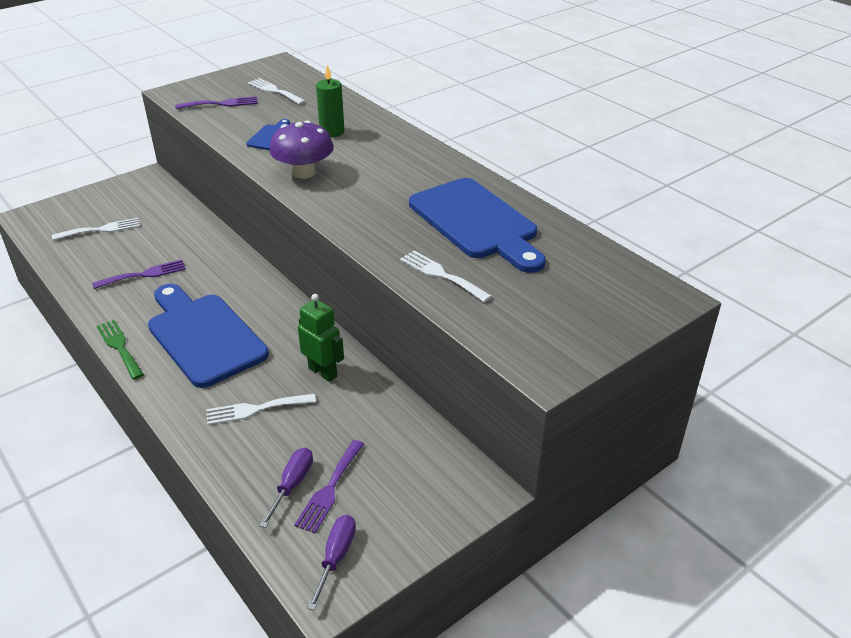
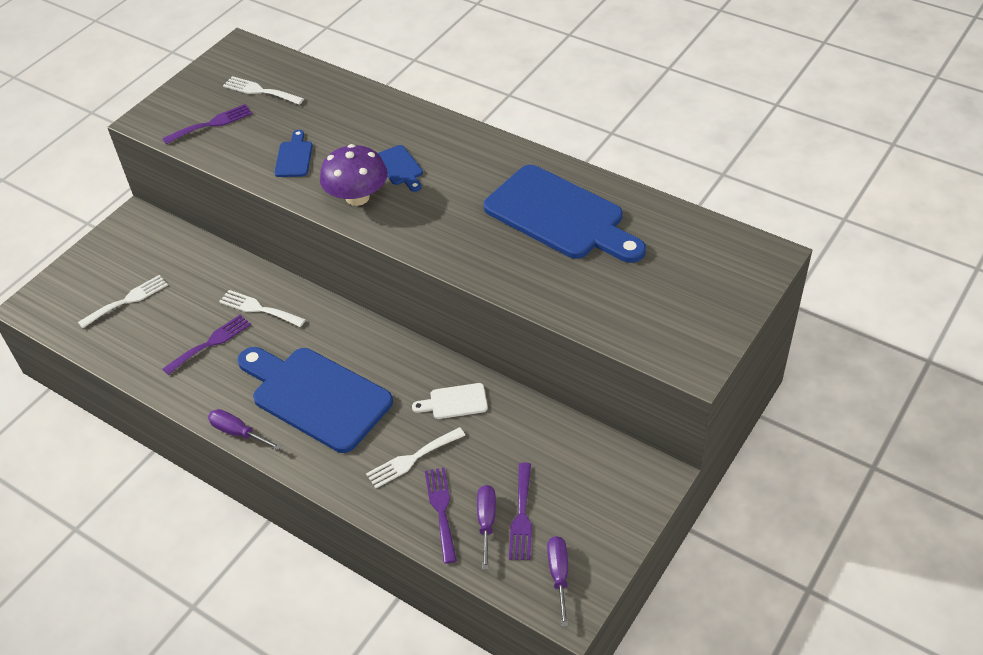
camera: 15 degrees left, 10 degrees up
(119, 347) = (238, 432): green fork -> purple screwdriver
(256, 461) = (441, 510): none -> purple fork
(323, 372) = (455, 402): green robot -> white cutting board
(332, 132) = (356, 135): green candle -> none
(354, 160) = (400, 167): none -> blue cutting board
(441, 275) = (556, 286): white fork -> white fork (258, 308)

